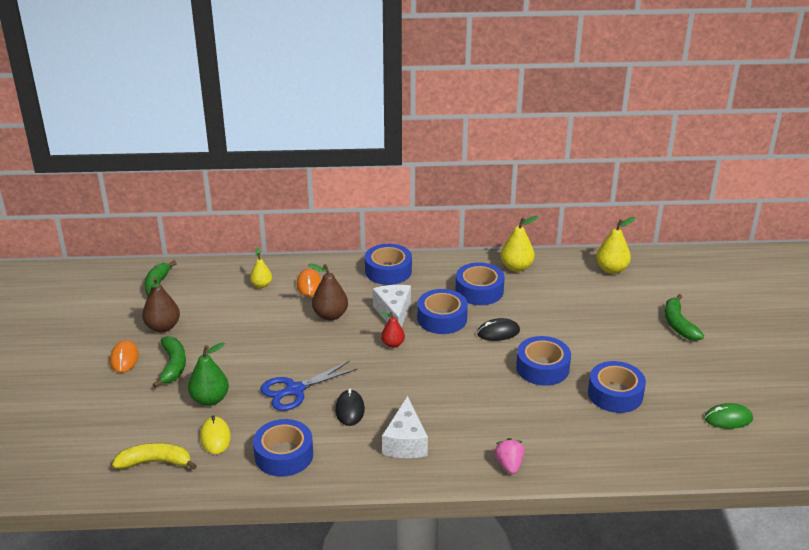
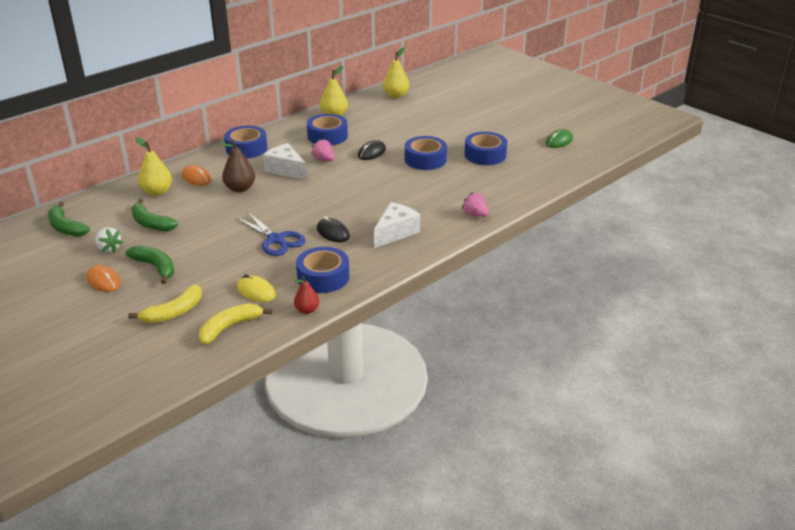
camera: 40 degrees left, 0 degrees up
(135, 421) = (174, 312): none -> yellow banana
(163, 327) = (109, 248): brown pear -> white strawberry
(210, 399) = (218, 273): green pear -> none
(261, 285) = (157, 192): yellow pear -> yellow pear, size x1.58
(294, 390) = (276, 240): blue scissors -> blue scissors turned 60 degrees counterclockwise
(393, 344) = (310, 186): red pear -> red pear (307, 310)
(405, 442) = (395, 232): white cheese -> white cheese turned 105 degrees counterclockwise
(442, 318) = (324, 160): blue tape -> pink strawberry
(678, 324) = (472, 108): green banana -> green banana (151, 223)

